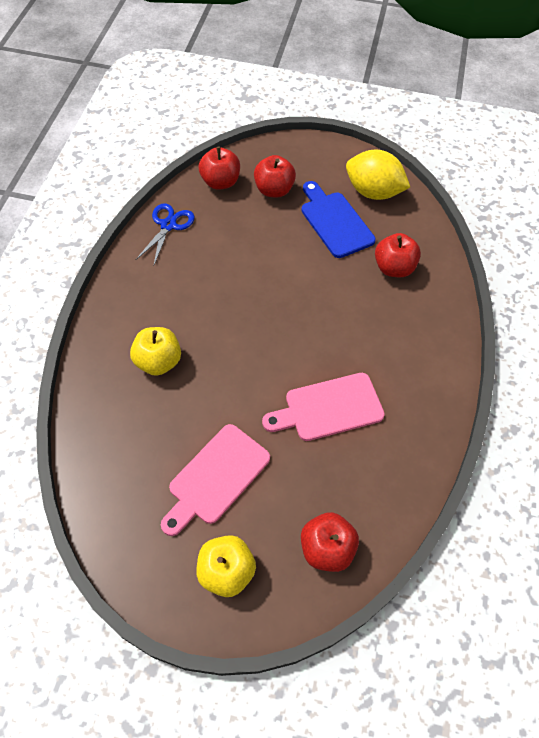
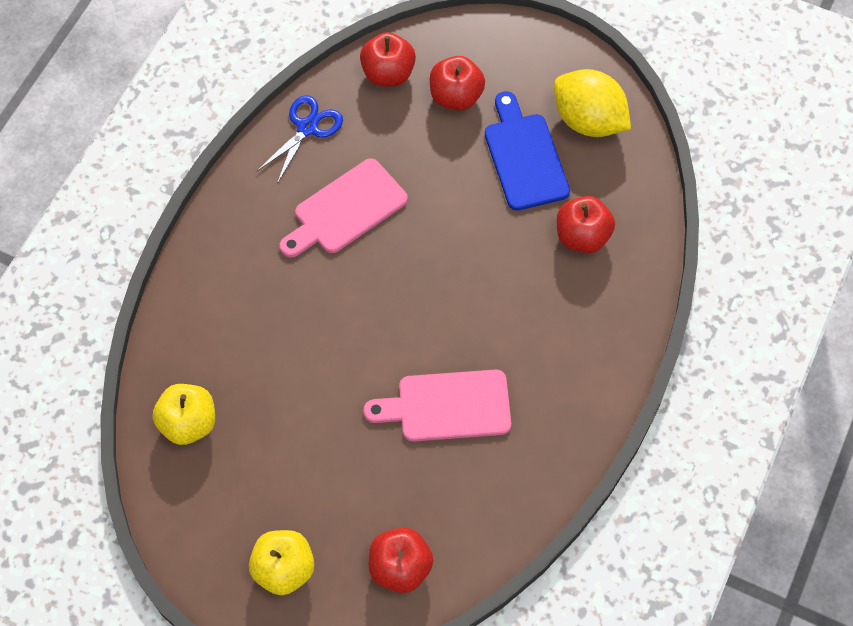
camera: 15 degrees right, 5 degrees up
(158, 362) = (258, 311): yellow apple -> yellow apple (188, 423)
(216, 477) = (296, 464): pink cutting board -> pink cutting board (346, 210)

